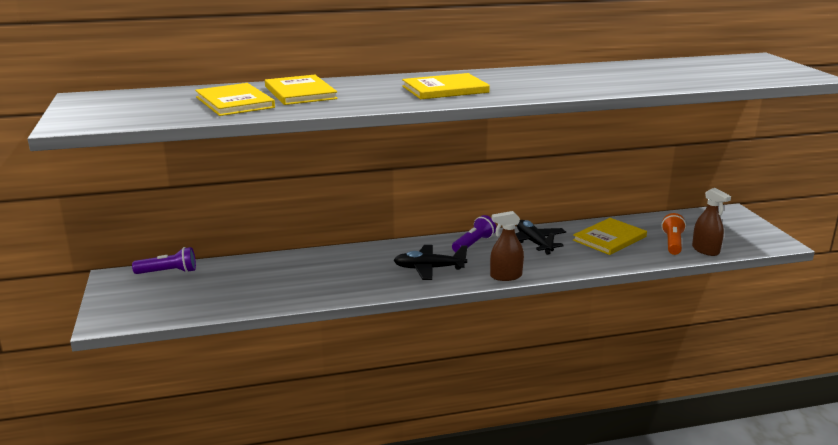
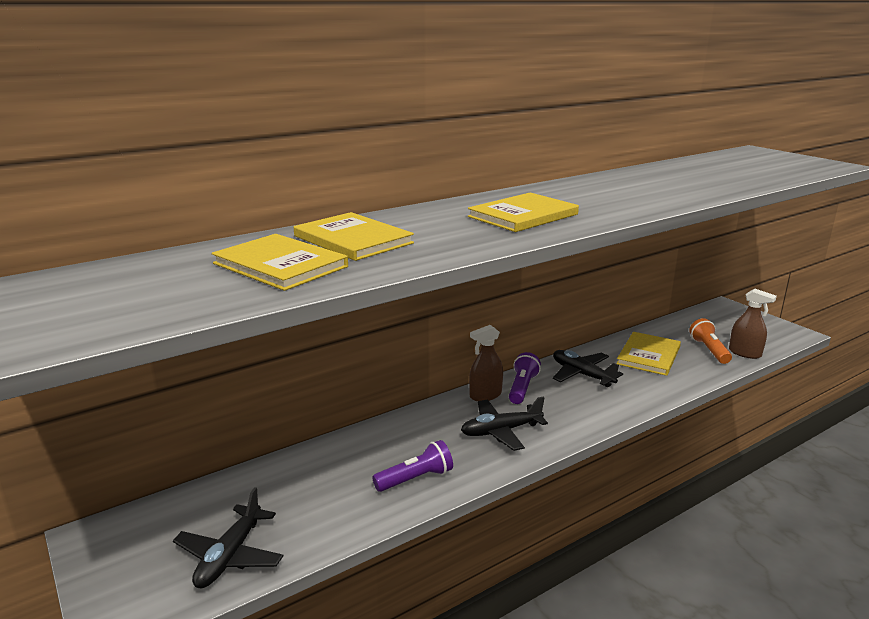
camera: 20 degrees left, 0 degrees up
(168, 272) = (170, 509): purple flashlight -> purple flashlight (416, 479)
(188, 303) = (230, 556): none -> black plane
(506, 276) = (590, 424): brown spray bottle -> brown spray bottle (485, 395)

